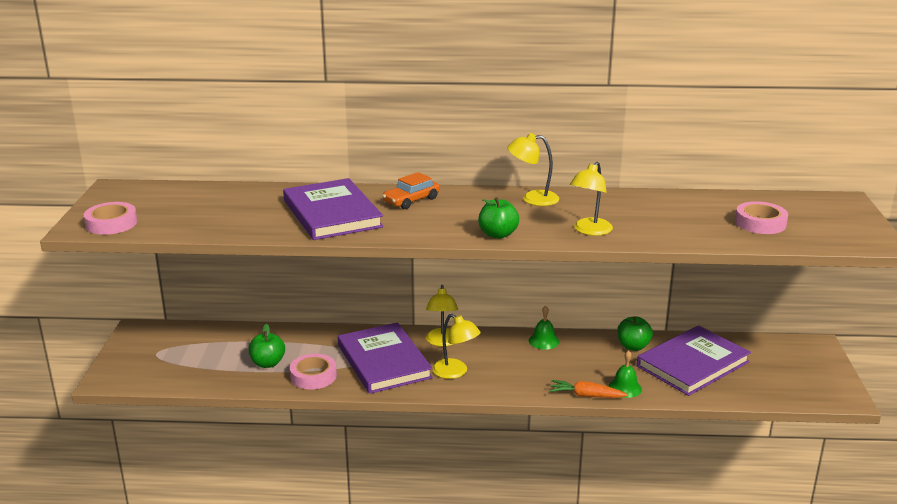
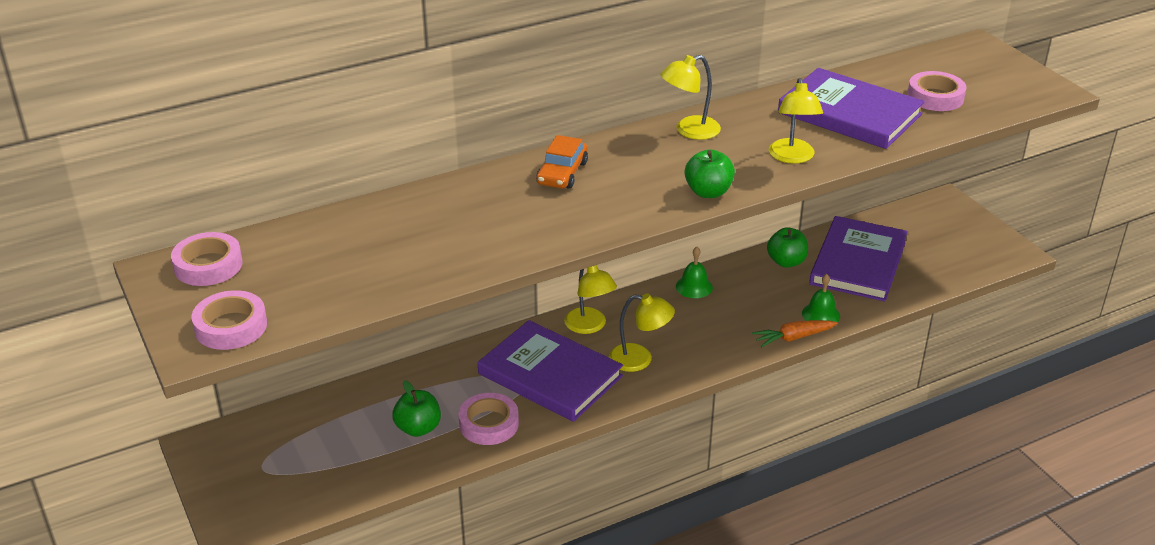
camera: 30 degrees left, 10 degrees up
(141, 192) = (208, 265): none -> pink tape
(332, 213) = (494, 221): purple book -> purple book (849, 113)

